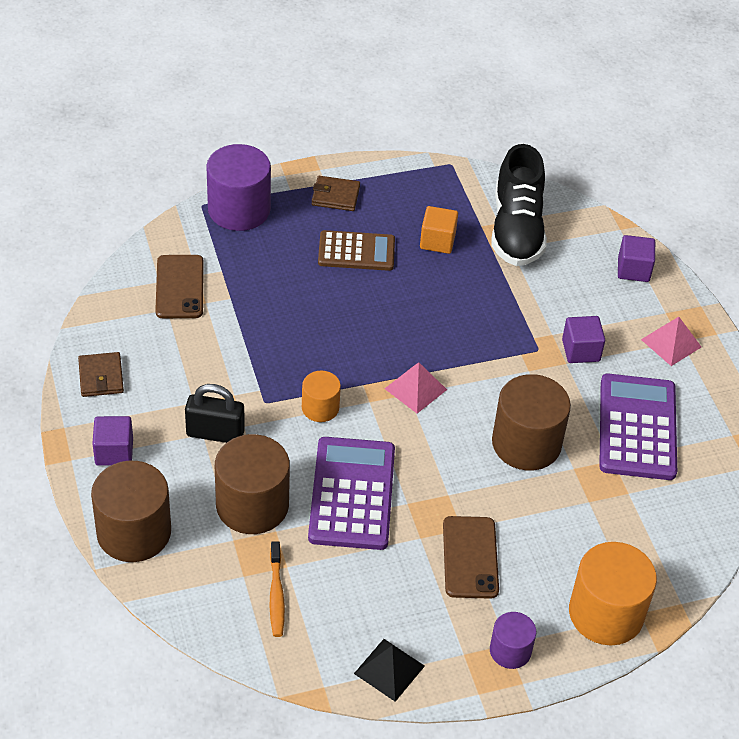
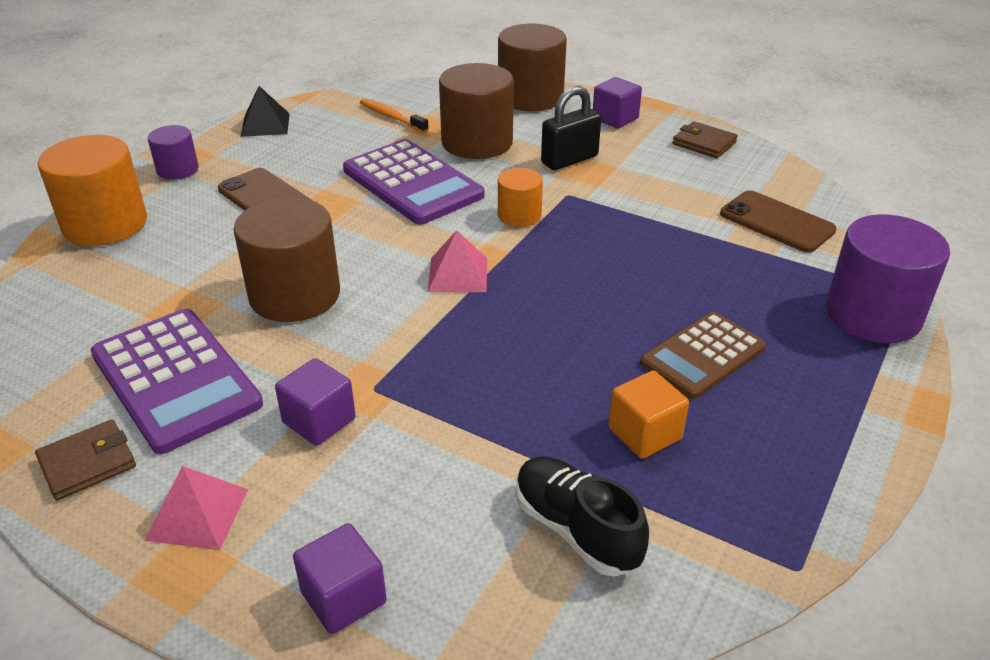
camera: 140 degrees right, 10 degrees down
(335, 196) = (829, 401): brown wallet -> brown wallet (87, 463)
(516, 230) = (576, 529): black shoe -> black shoe, size x0.66

